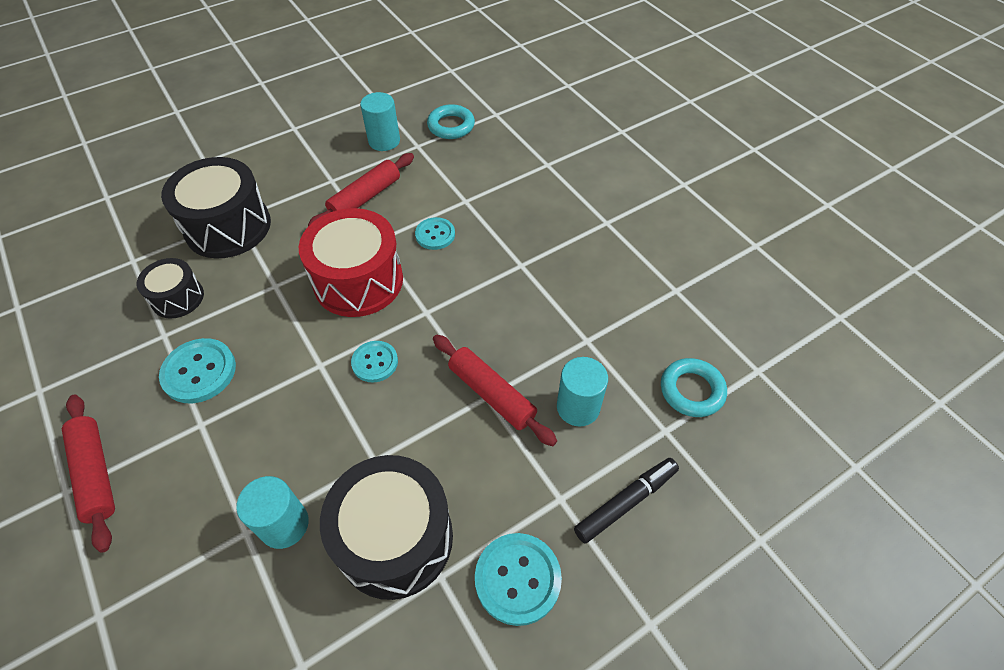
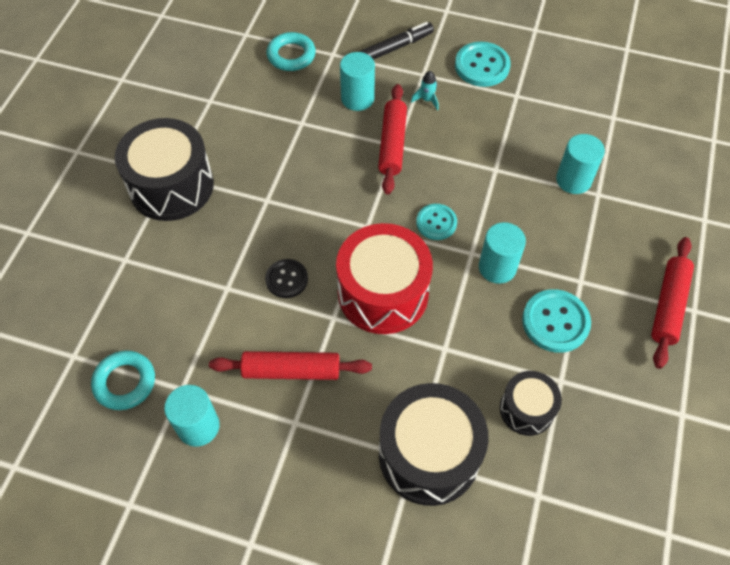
camera: 130 degrees left, 5 degrees up
(287, 372) = (497, 267): none -> turquoise cylinder
(395, 538) = (521, 126): black drum -> black drum (171, 186)
(435, 235) = (286, 279): turquoise button -> black button
(519, 471) = (427, 100): none -> turquoise rocket
(626, 502) = (395, 48): black marker -> black marker turned 135 degrees clockwise

